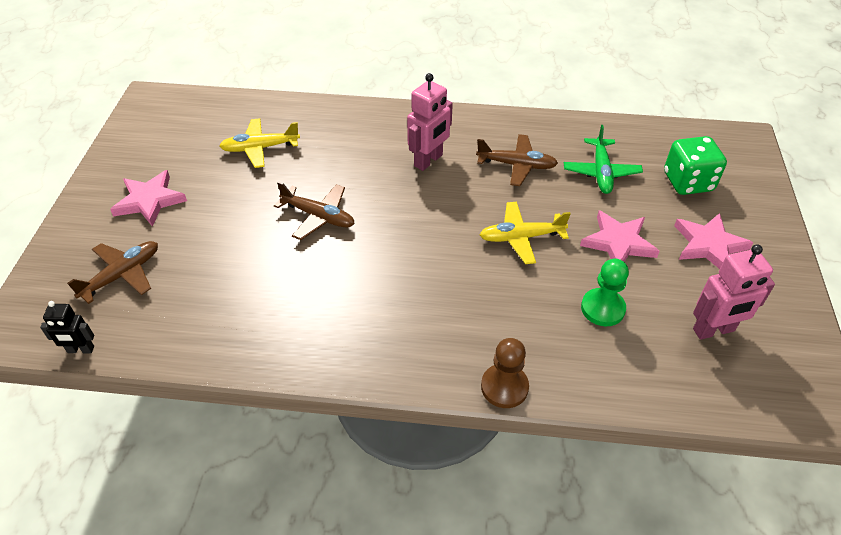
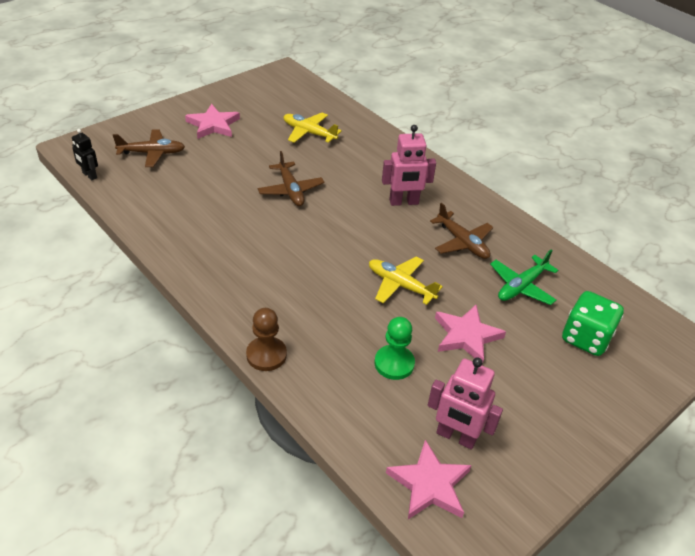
camera: 40 degrees right, 5 degrees down
(708, 245) = (537, 387): pink star -> pink star (429, 484)

